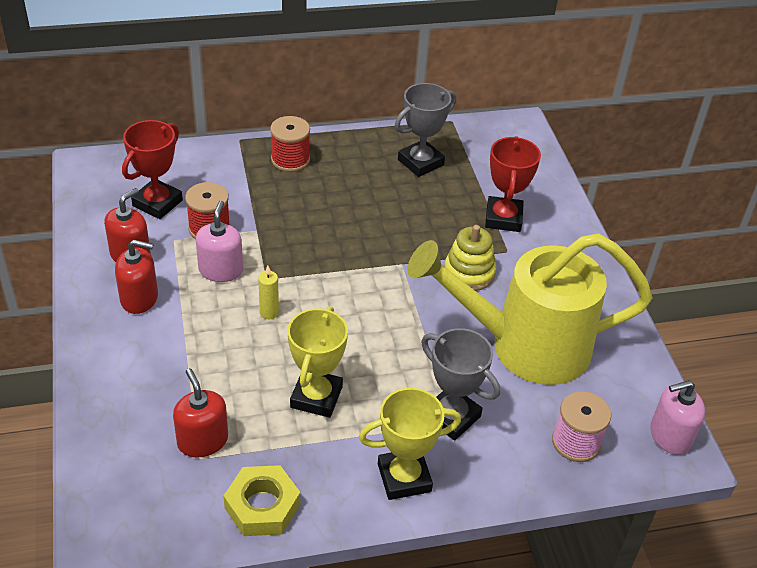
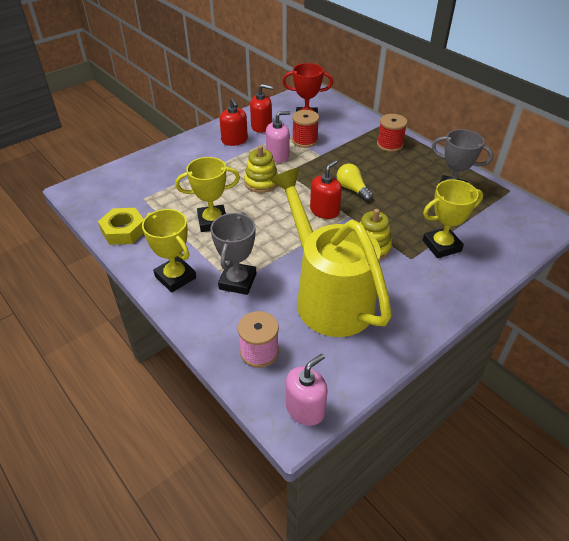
camera: 65 degrees right, 0 degrees up
(202, 440) = (155, 195): red soap dispenser -> red soap dispenser (324, 211)
(269, 313) = (261, 182): yellow candle -> yellow stacking toy
(353, 236) = (352, 189): none -> yellow light bulb
(503, 218) = (441, 246): red trophy -> yellow trophy
(670, 436) = (305, 408): pink soap dispenser -> pink soap dispenser turned 90 degrees clockwise

